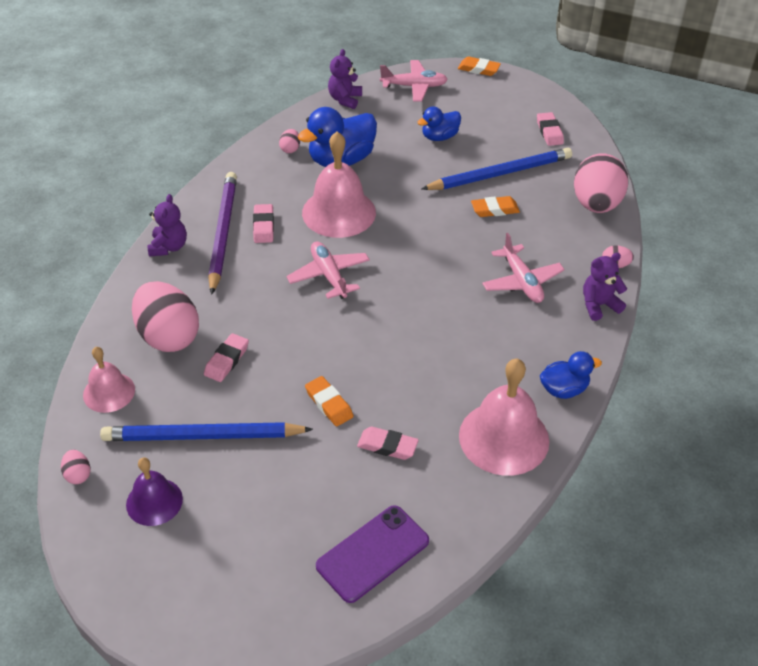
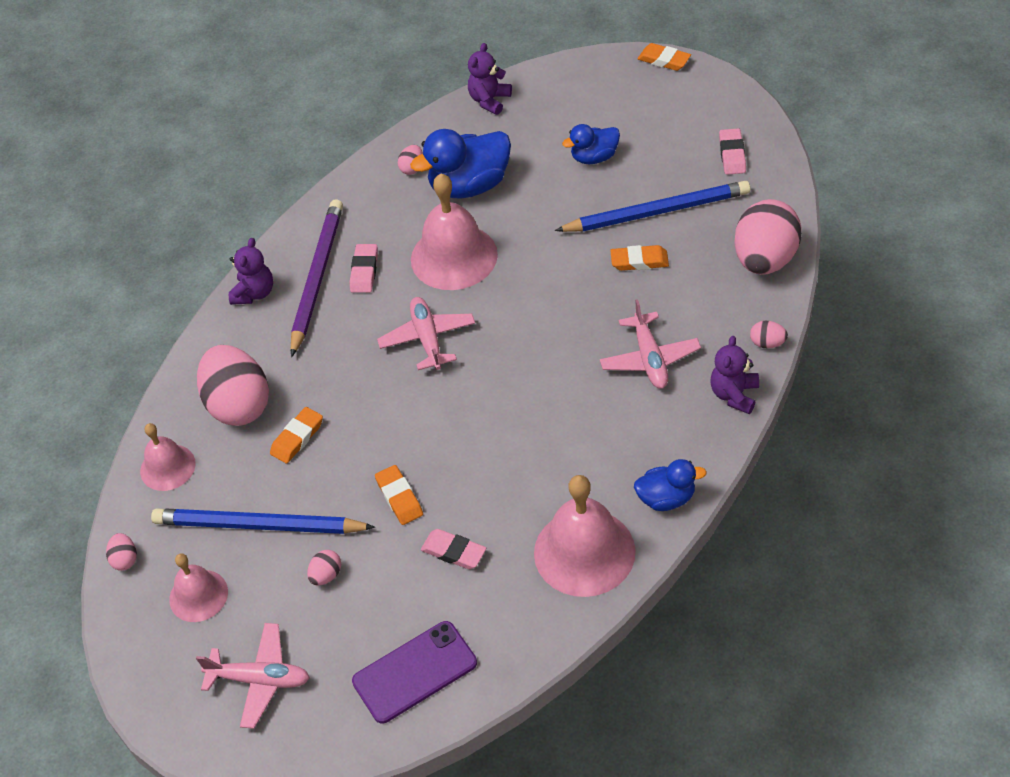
camera: 15 degrees right, 5 degrees up
(154, 501) = (198, 595): purple bell -> pink bell
(227, 360) = (297, 438): pink eraser -> orange eraser
(274, 474) = (326, 575): none -> pink egg
(414, 86) = (578, 84): pink plane -> pink plane (260, 679)
(599, 305) = (734, 395): purple teddy bear -> purple teddy bear turned 60 degrees counterclockwise

